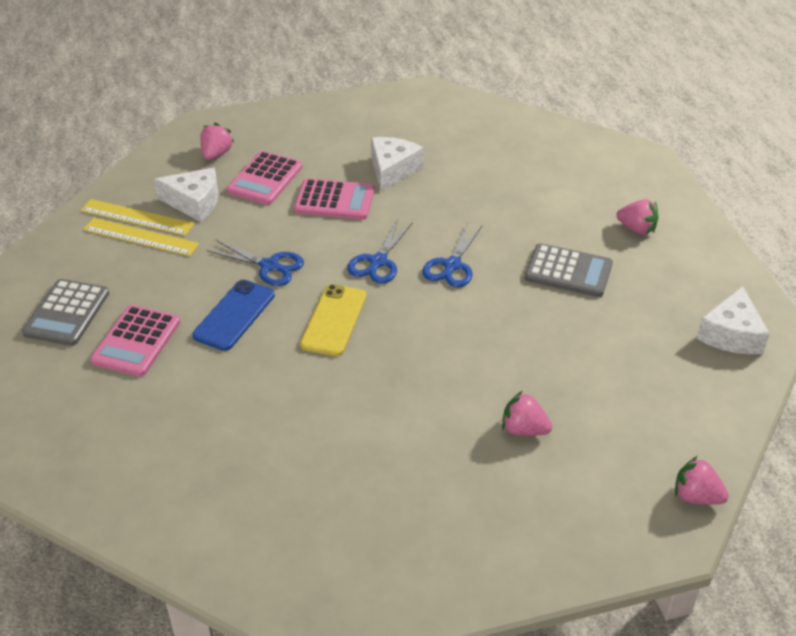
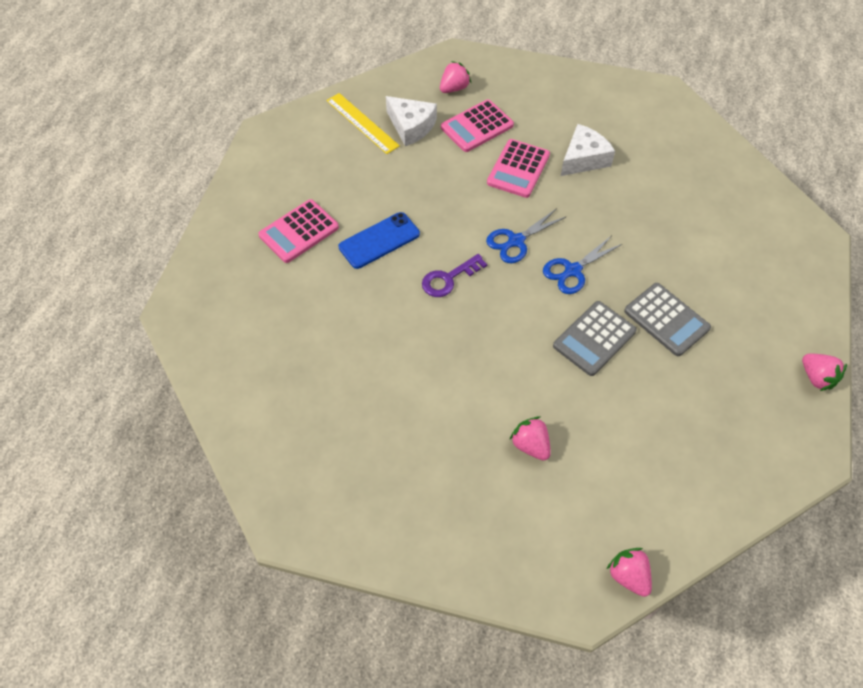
camera: 30 degrees right, 15 degrees up
(67, 313) = (267, 186): grey calculator -> grey calculator (594, 338)
(141, 237) = (354, 142): yellow ruler -> none
(270, 266) = (431, 208): blue scissors -> none
(334, 200) = (518, 169): pink calculator -> pink calculator turned 75 degrees clockwise
(334, 320) = (448, 278): yellow phone -> purple key
(637, 229) = (757, 305): pink strawberry -> pink strawberry (816, 378)
(731, 334) = (769, 446): white cheese -> none

